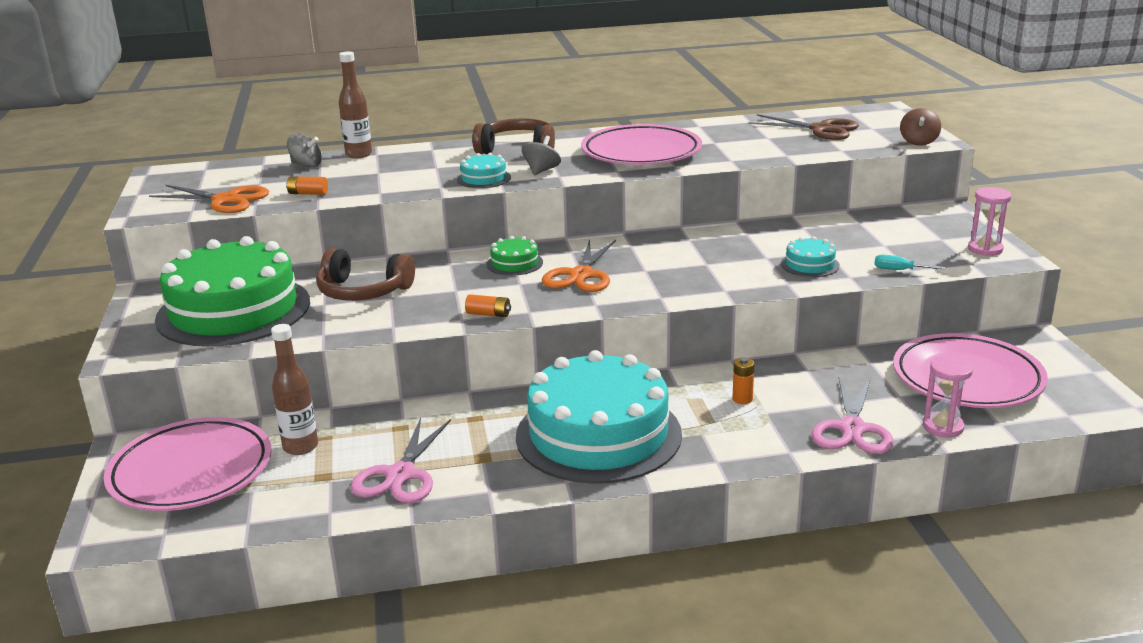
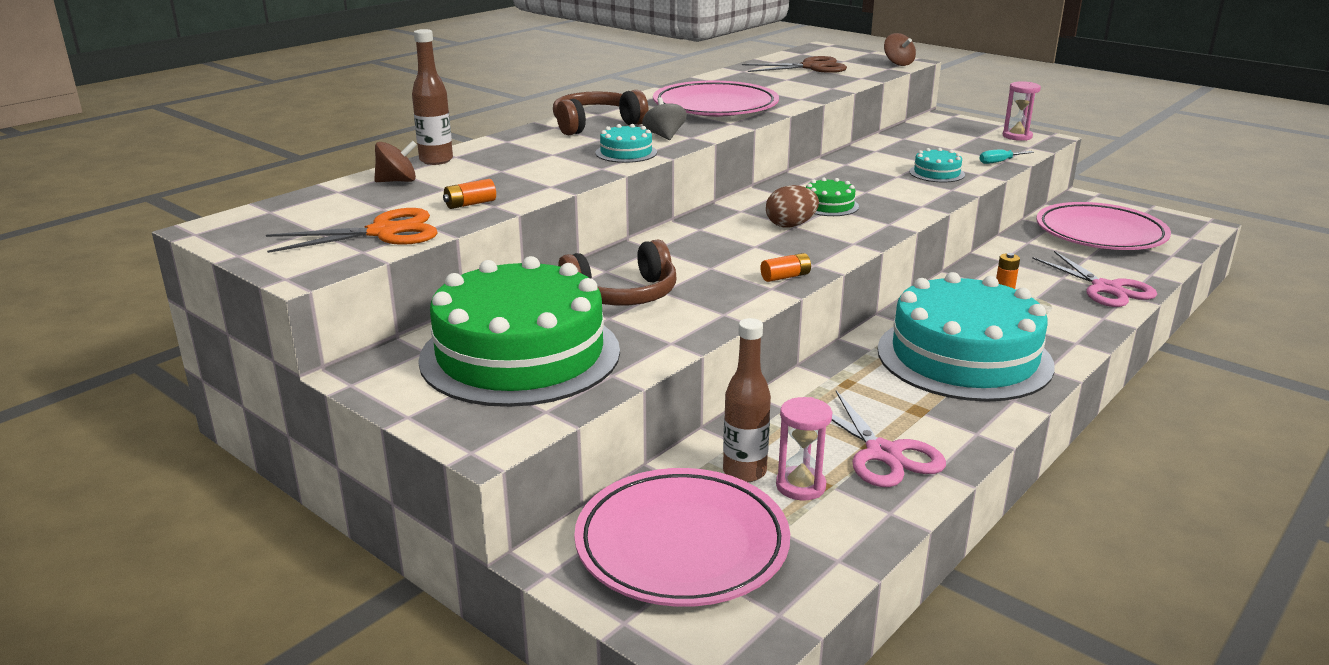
camera: 40 degrees left, 0 degrees up
(306, 165) = (397, 181): grey spinning top -> brown spinning top
(514, 263) = (713, 232): green cake -> green cake (829, 205)
(581, 275) = (790, 225): orange scissors -> brown egg
(943, 427) = (1149, 268): pink hourglass -> pink hourglass (800, 486)

